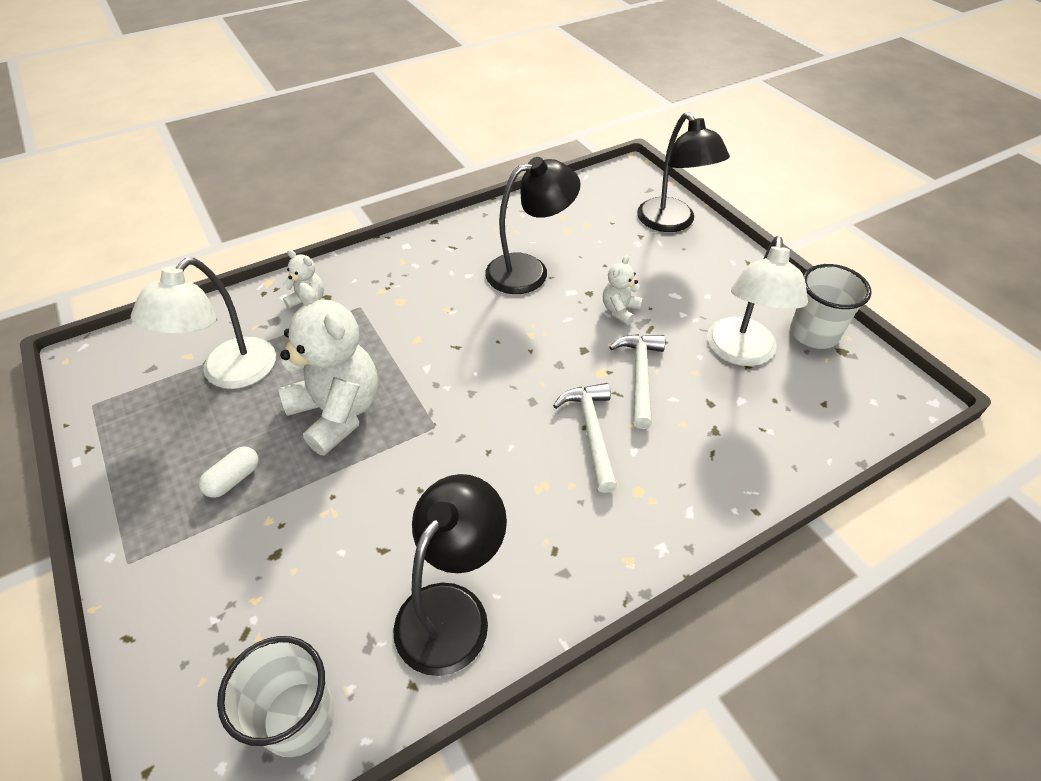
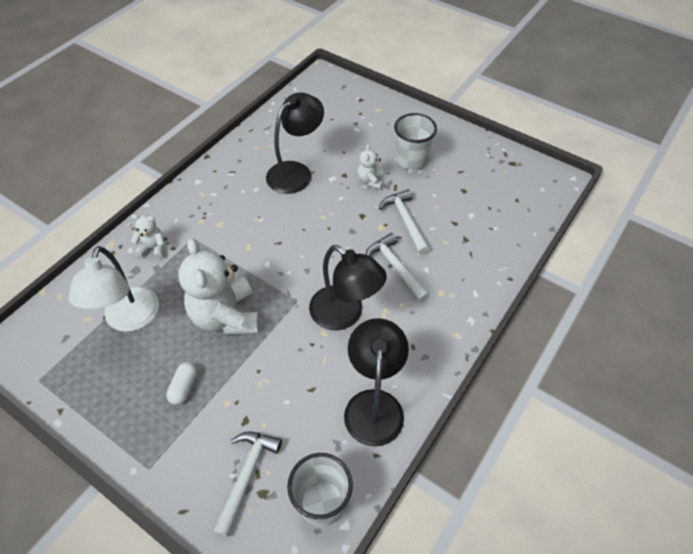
camera: 25 degrees left, 5 degrees up
(229, 629) = (246, 476): none -> white hammer
(337, 412) = (226, 316): white teddy bear -> white teddy bear turned 135 degrees counterclockwise
(672, 223) = (371, 107): black lamp -> black lamp (345, 315)
(741, 353) = (456, 184): white lamp -> none
(814, 333) = (492, 157): white cup -> white cup (411, 159)

